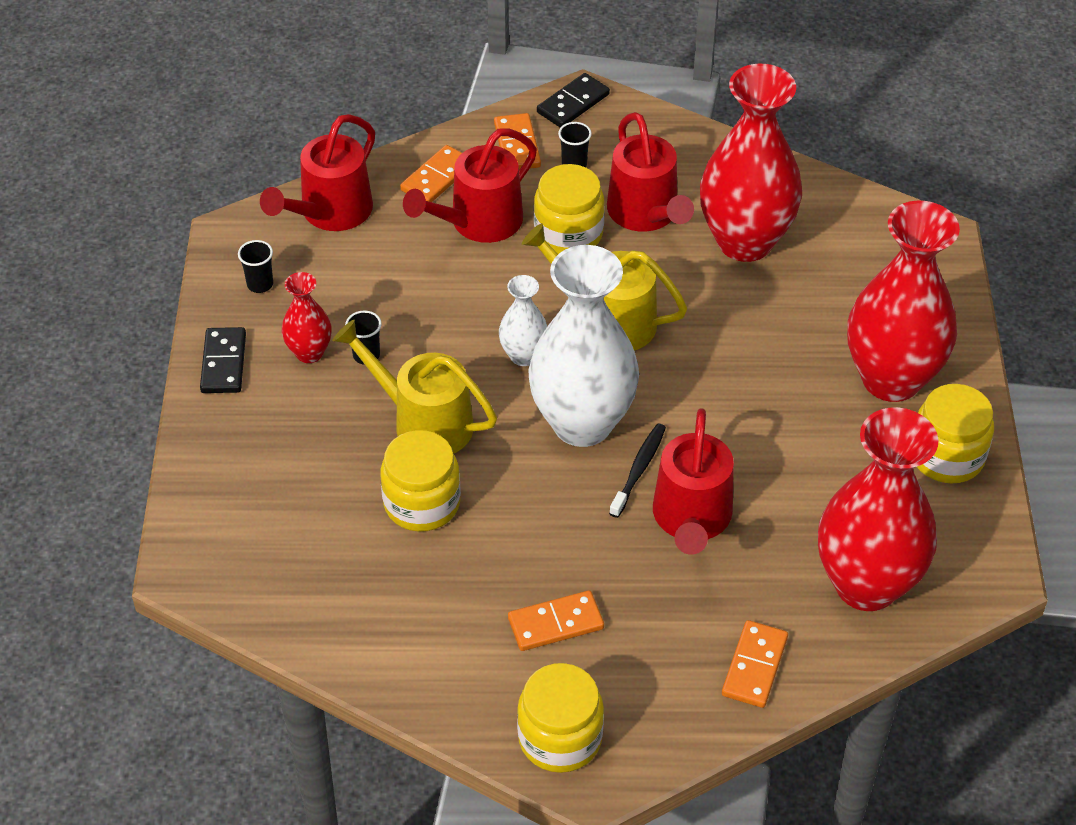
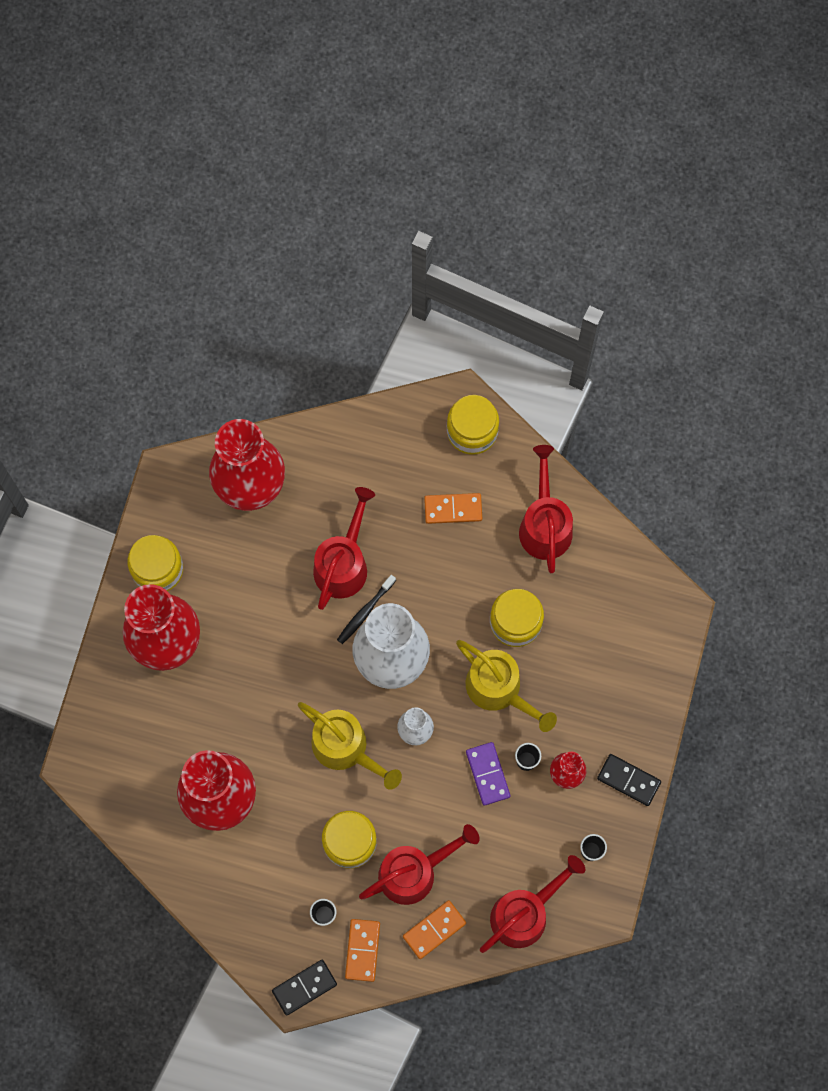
camera: 165 degrees left, 25 degrees up
(224, 363) = (628, 780): black domino -> black domino turned 75 degrees counterclockwise
(414, 332) = (487, 774): none -> purple domino
(646, 214) = (285, 846): red watering can -> red watering can (544, 524)
(754, 666) = (341, 448): orange domino -> none

